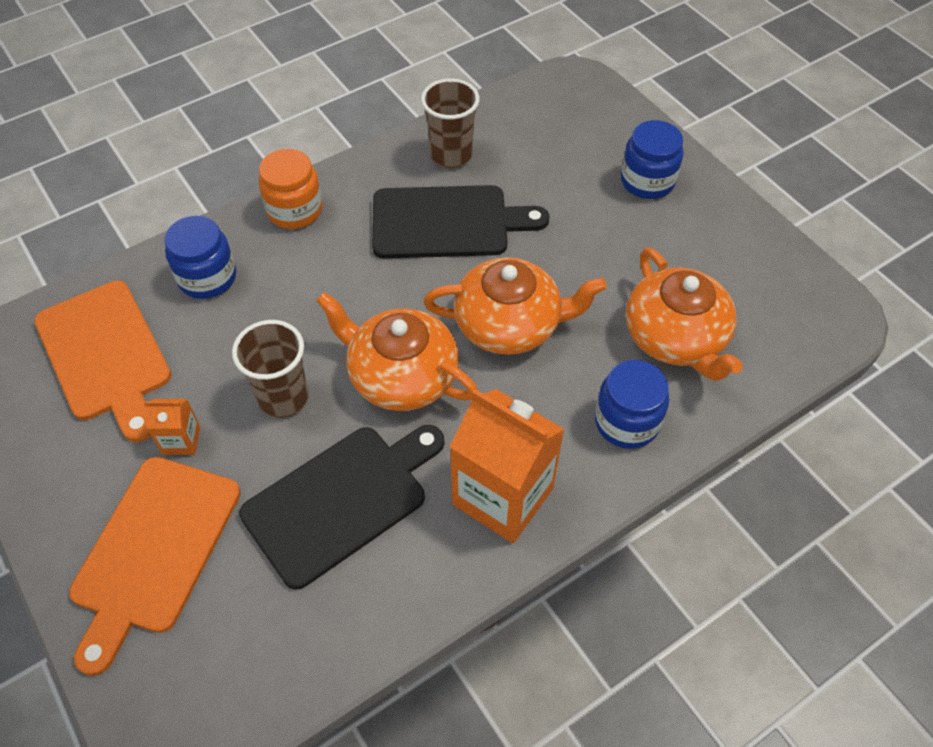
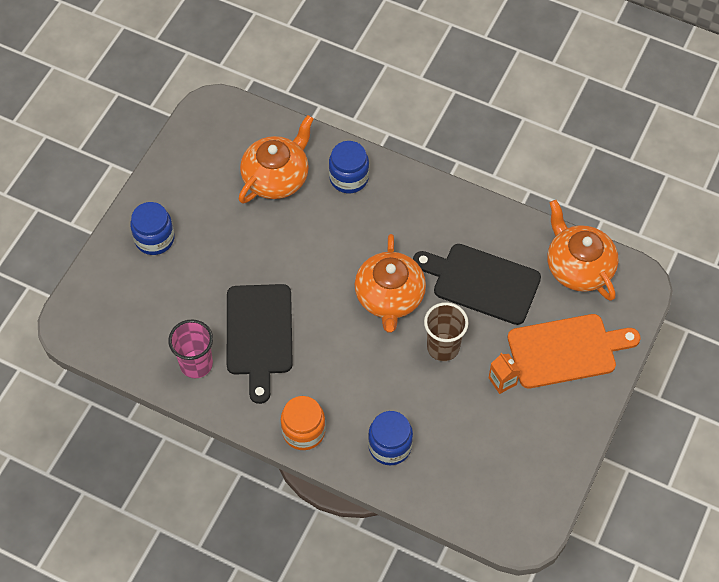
camera: 120 degrees left, 5 degrees up
(106, 355) = (480, 462): orange cutting board -> none
(447, 222) = (259, 334): black cutting board -> black cutting board turned 150 degrees counterclockwise
(451, 155) = (196, 364): brown cup -> pink cup
(503, 496) = (429, 213): orange carton -> none
(509, 324) = (319, 261): orange teapot -> orange teapot (578, 267)

